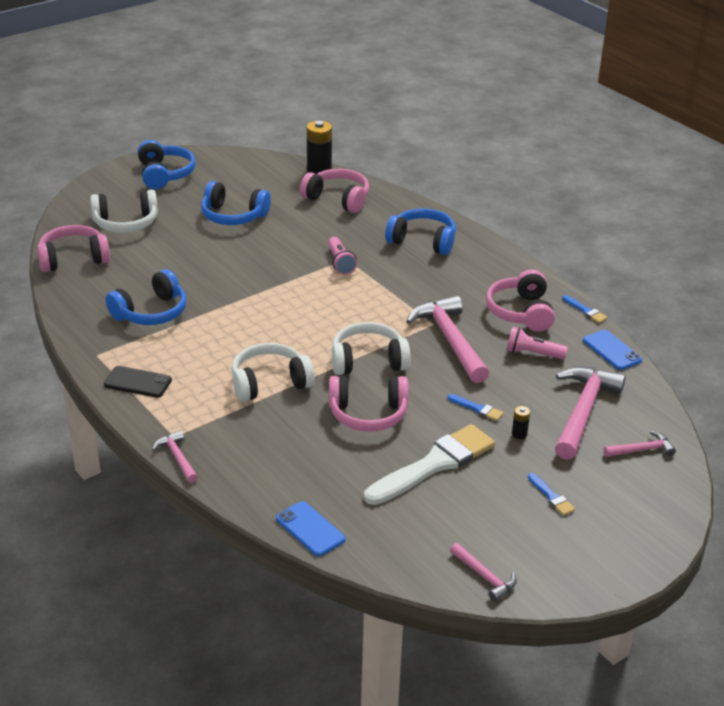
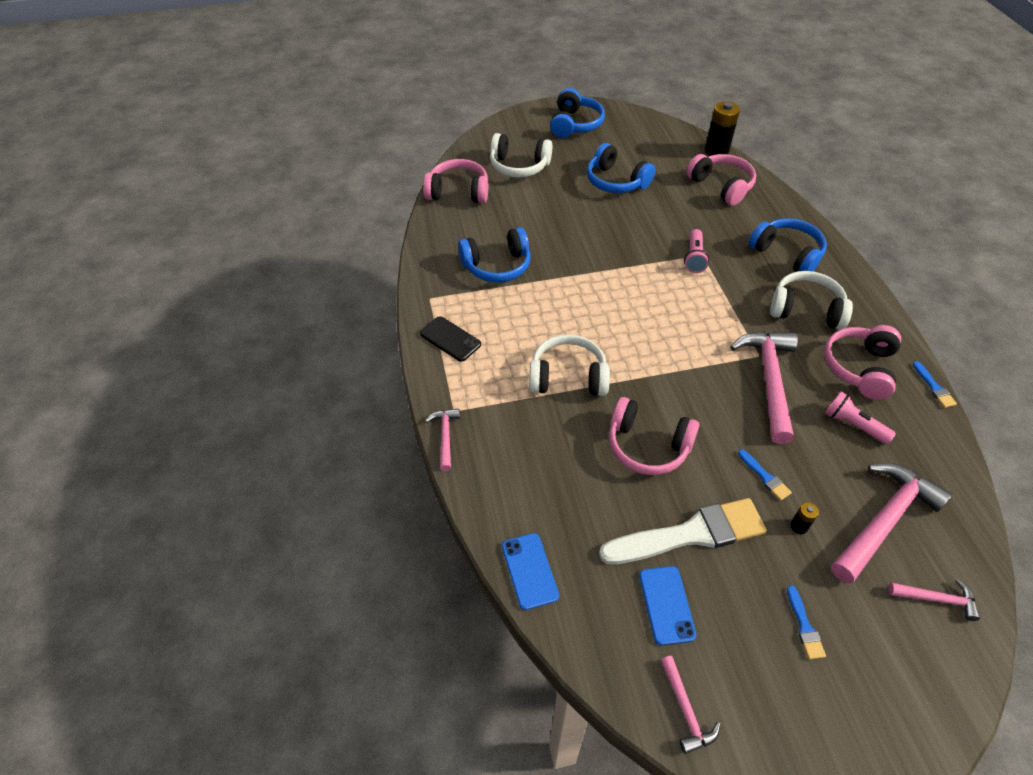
camera: 25 degrees right, 15 degrees up
(368, 361) = (674, 381): white headphones -> white headphones (806, 310)
(612, 350) = (947, 448): blue phone -> blue phone (666, 605)

